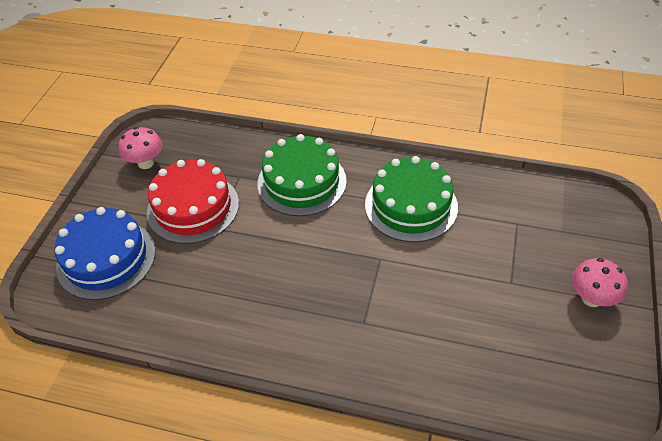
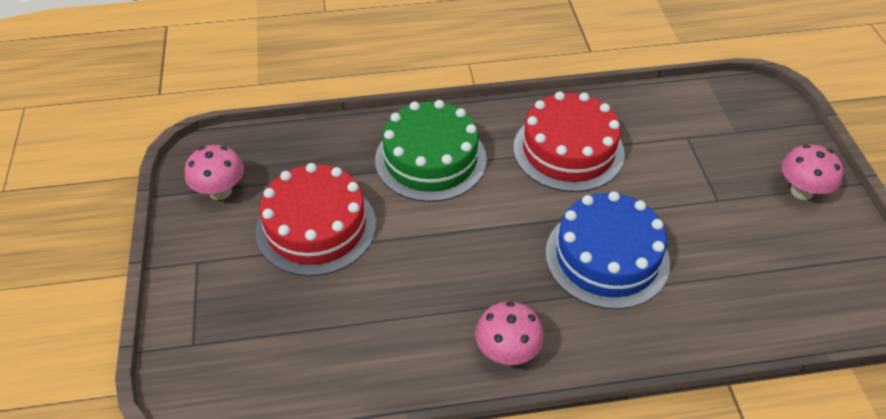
camera: 25 degrees left, 0 degrees up
(106, 259) = (241, 323): blue cake -> blue cake (607, 257)
(271, 344) = (507, 352): none -> pink mushroom
(411, 205) = (568, 150): green cake -> red cake

